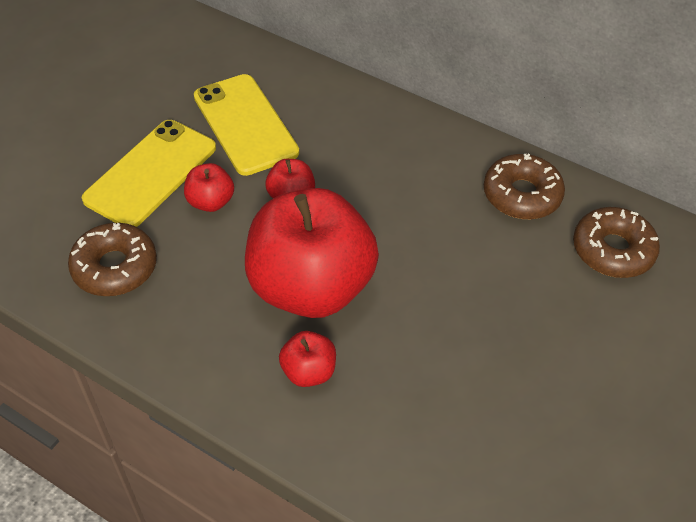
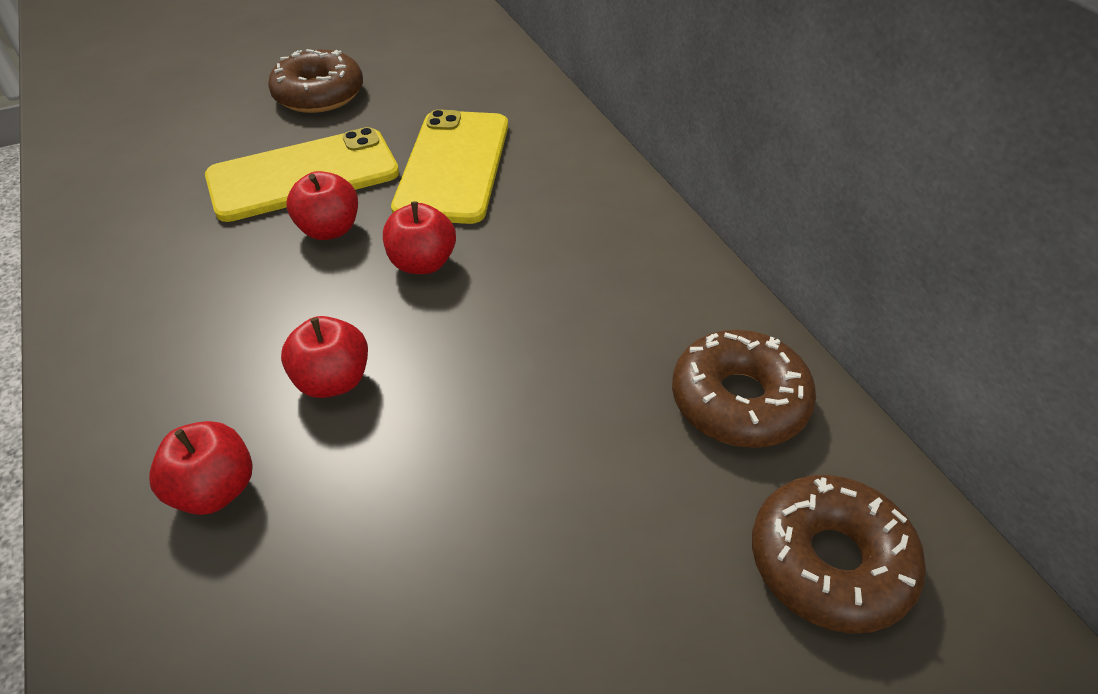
camera: 35 degrees right, 5 degrees down
(115, 267) = (161, 253): brown donut -> brown donut (319, 94)
(311, 287) = (333, 381): red apple -> red apple, size x0.41

